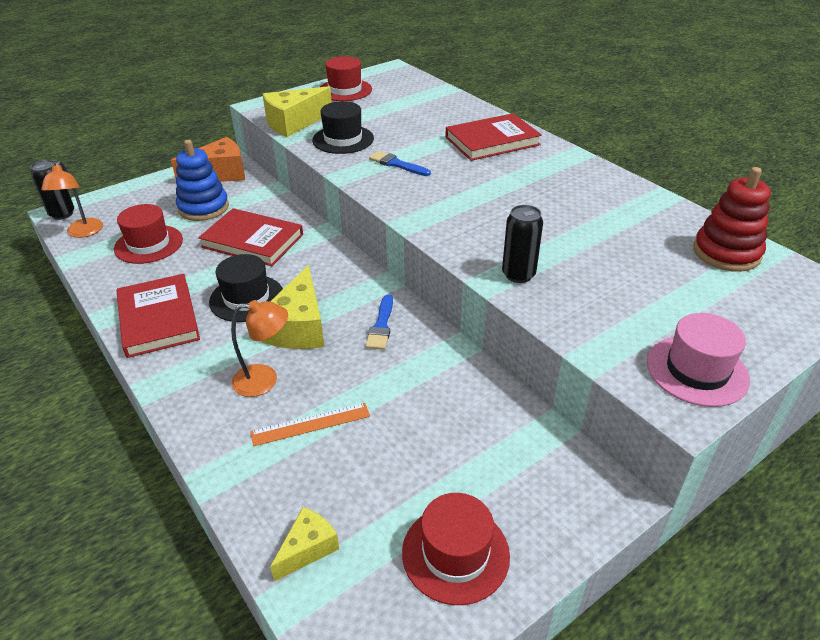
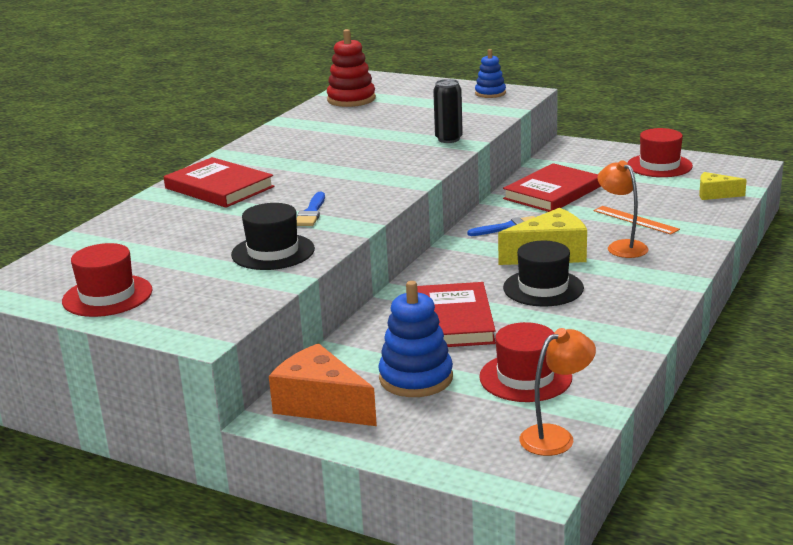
camera: 115 degrees left, 15 degrees down
(62, 214) = (538, 481): black can -> none
(158, 318) = (622, 315): red book -> red book (552, 192)
(294, 123) = (247, 293): yellow cheese -> none
(697, 370) = (490, 93): pink hat -> blue stacking toy

